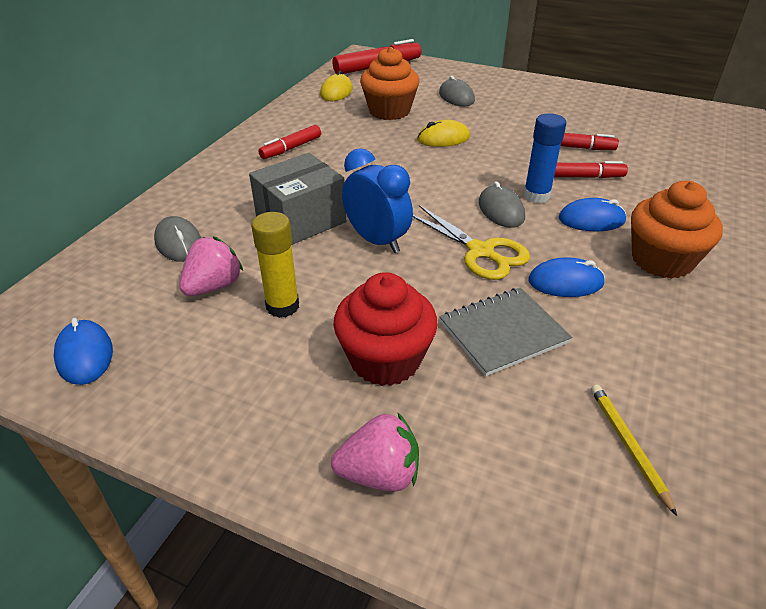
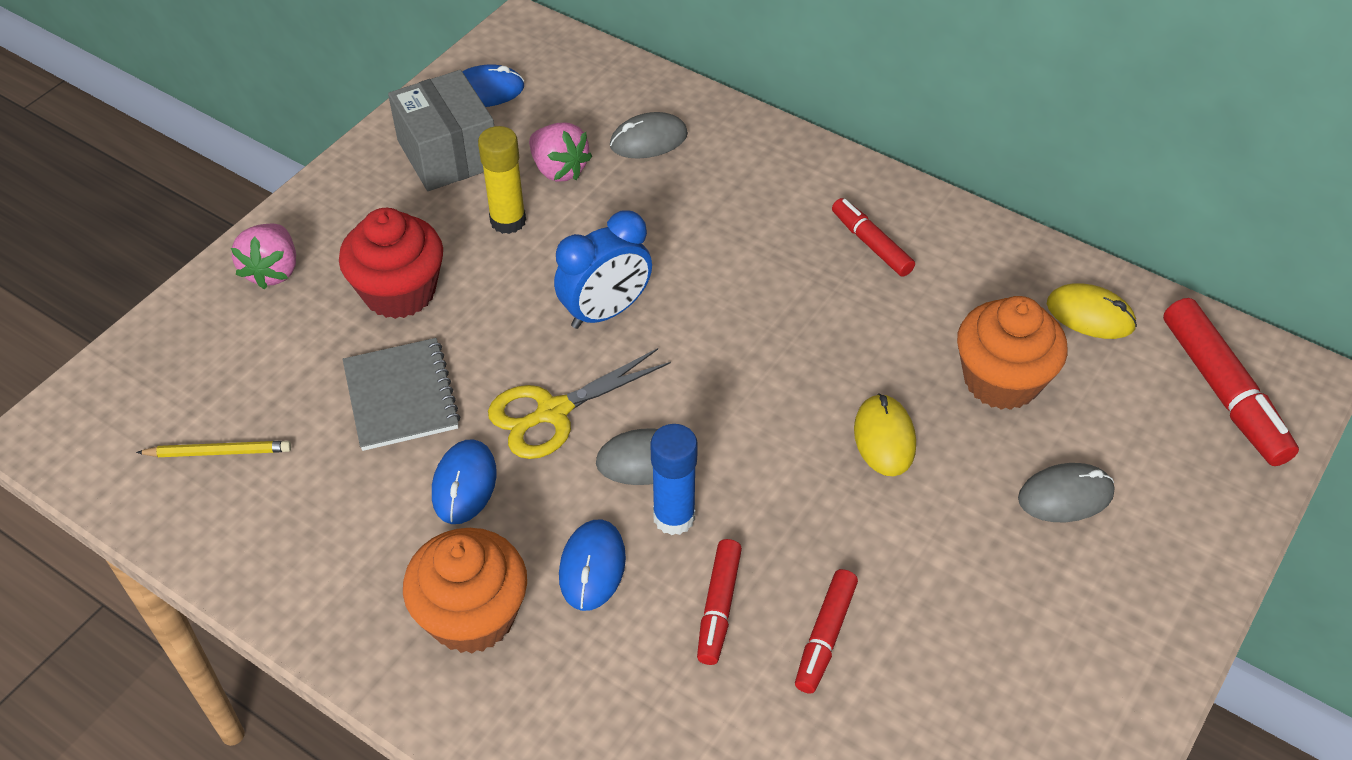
camera: 100 degrees right, 10 degrees up
(301, 220) = (671, 244): grey box -> grey box (448, 153)

